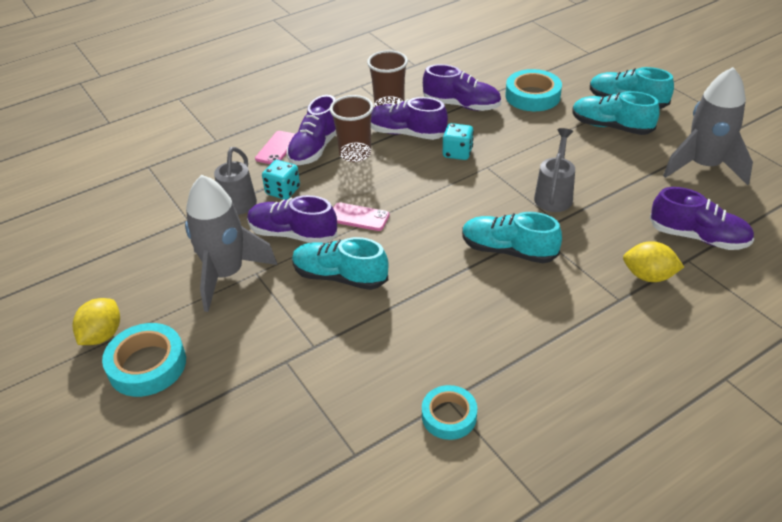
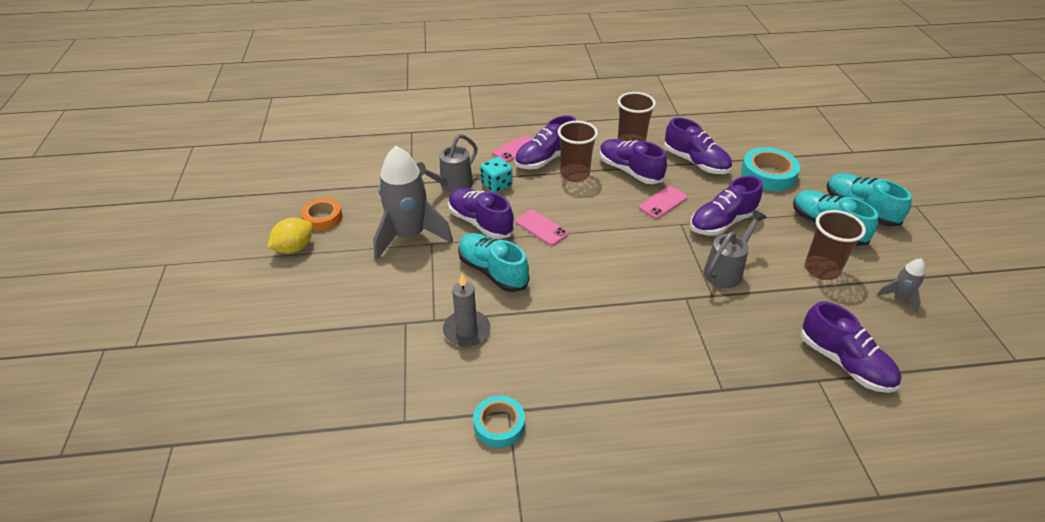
camera: 25 degrees right, 0 degrees up
(111, 291) = (323, 218): none -> orange tape
(147, 365) = (308, 283): turquoise tape -> none
(354, 343) = (466, 330): none -> grey candle
(457, 153) = (663, 202): turquoise dice -> pink phone
(508, 250) = (649, 304): turquoise shoe -> none
(522, 153) = (722, 222): none -> purple shoe
(630, 165) = (821, 269): none -> brown cup
(648, 276) = (767, 379): yellow lemon -> none
(704, 166) = (899, 297): grey rocket -> grey rocket, size x0.45

